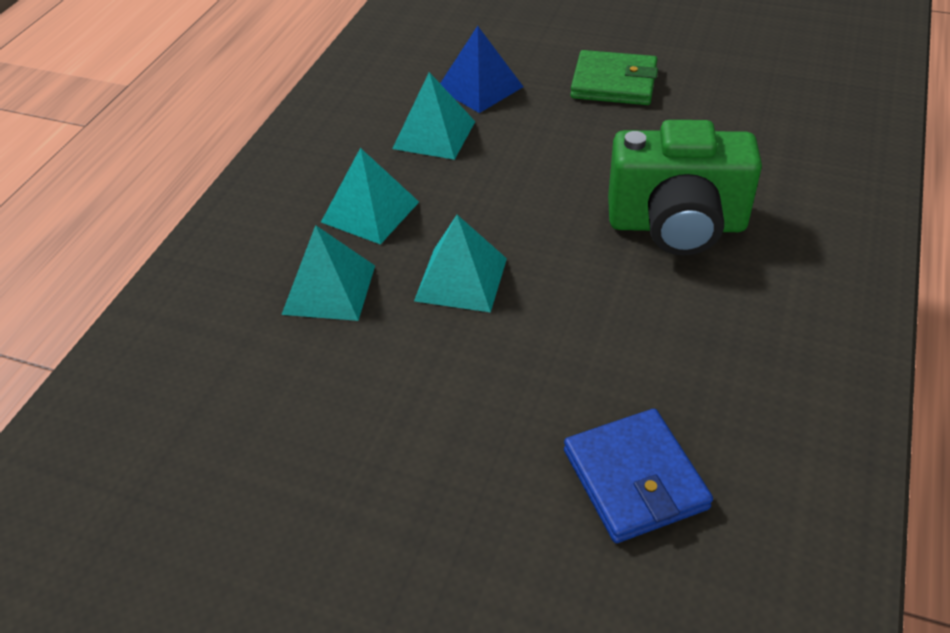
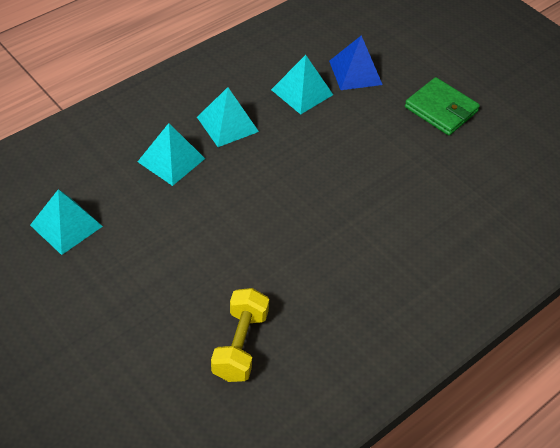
camera: 25 degrees right, 5 degrees up
(461, 279) = (243, 190): turquoise pyramid -> turquoise pyramid (66, 225)
(635, 479) = (240, 345): blue wallet -> yellow dumbbell
(677, 225) = (391, 222): green camera -> none

